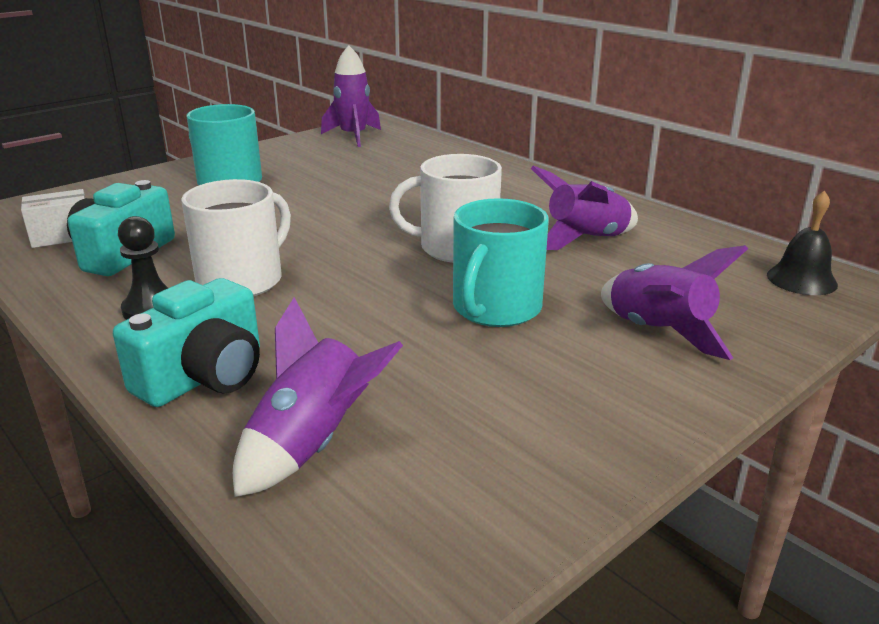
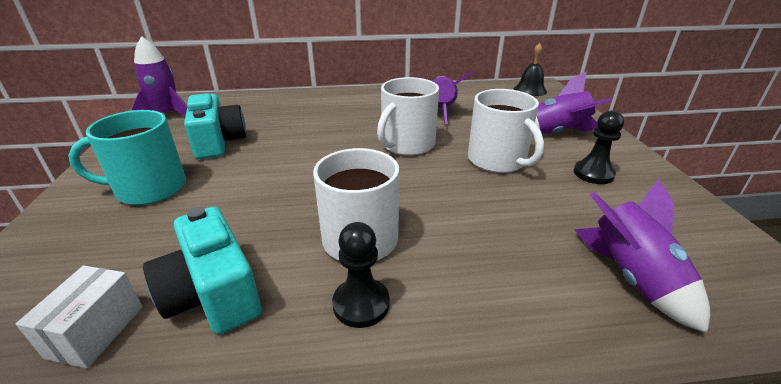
camera: 55 degrees left, 5 degrees up
(204, 376) = (510, 304): turquoise camera -> turquoise camera (218, 142)
(495, 308) = (497, 160): turquoise mug -> white mug
(557, 383) = (593, 174): none -> black pawn

